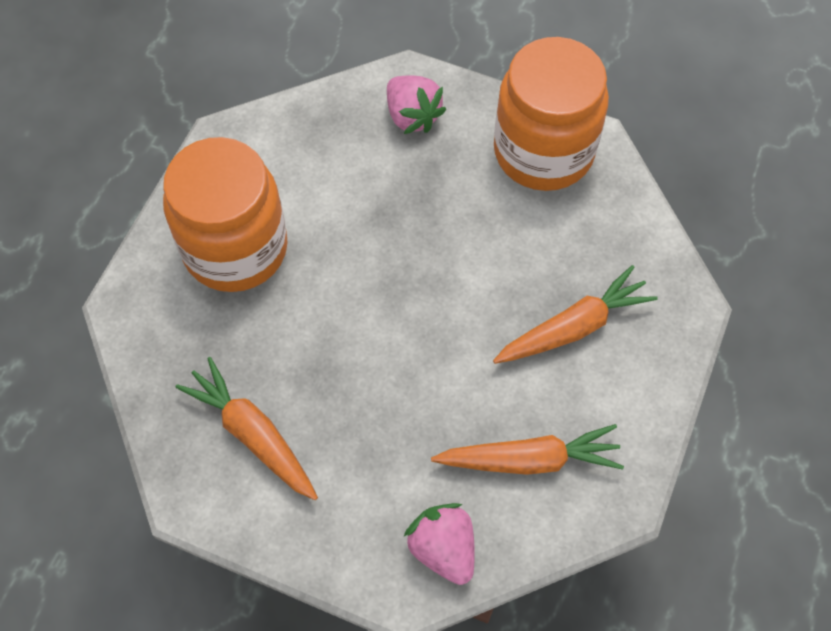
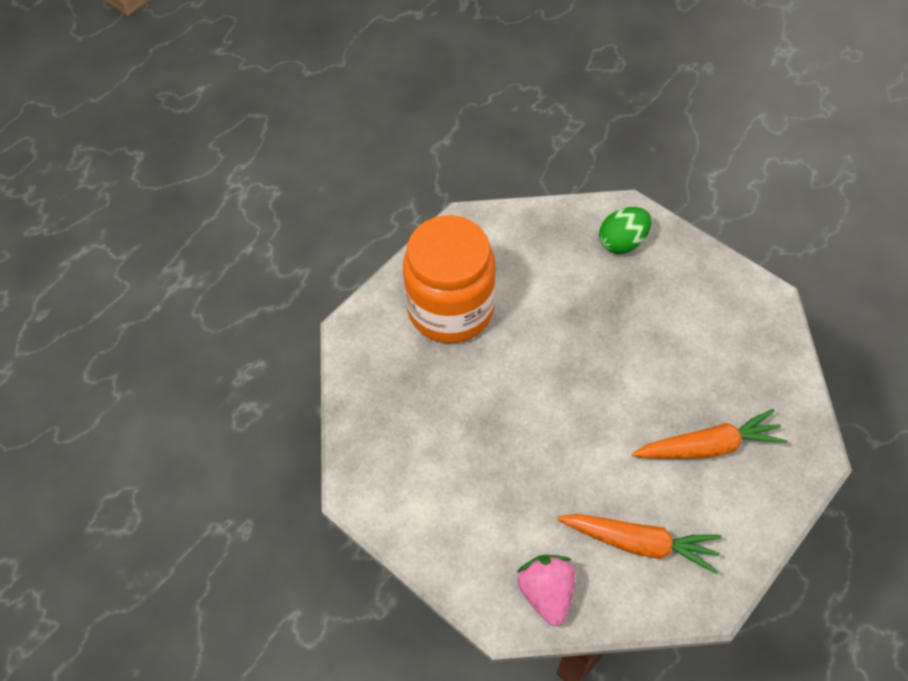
camera: 20 degrees right, 5 degrees down
(252, 434) = (421, 456): orange carrot -> none
(412, 116) = (622, 242): pink strawberry -> green egg
(543, 151) = (724, 297): orange jar -> none

